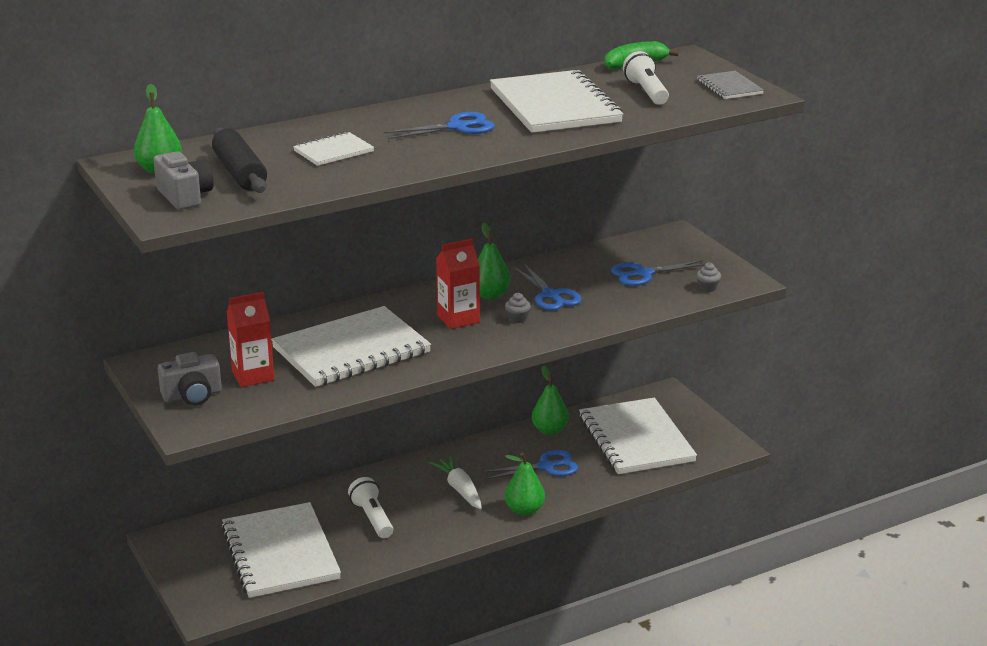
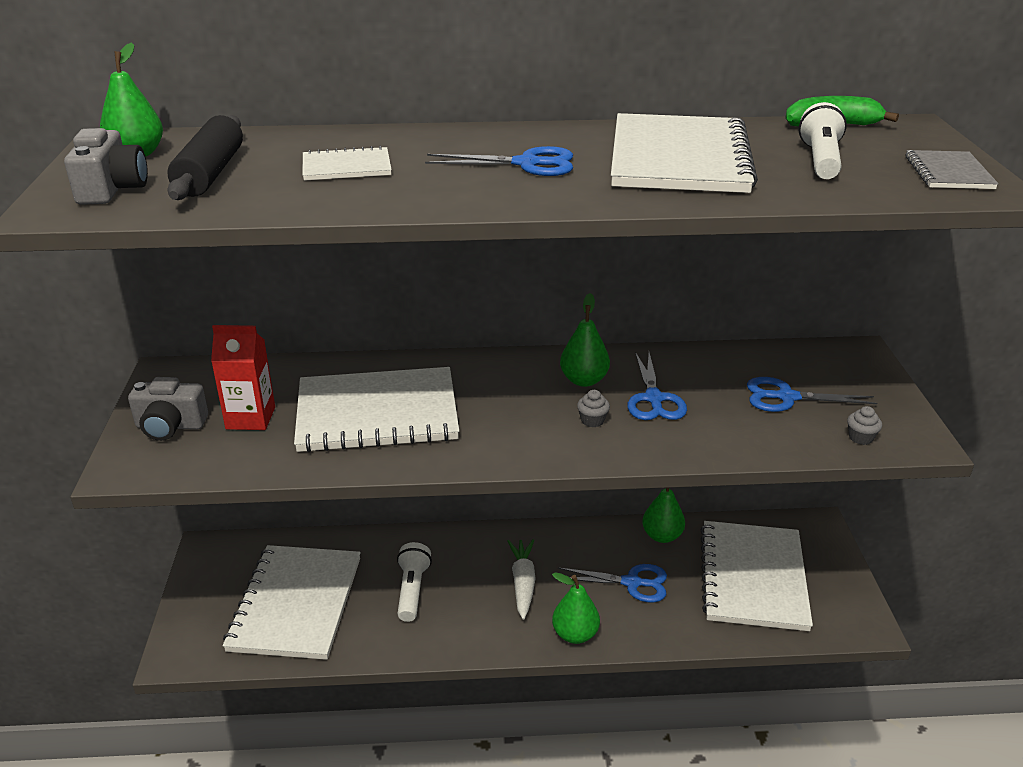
camera: 25 degrees right, 5 degrees up
(458, 319) = (524, 403): red carton -> none

